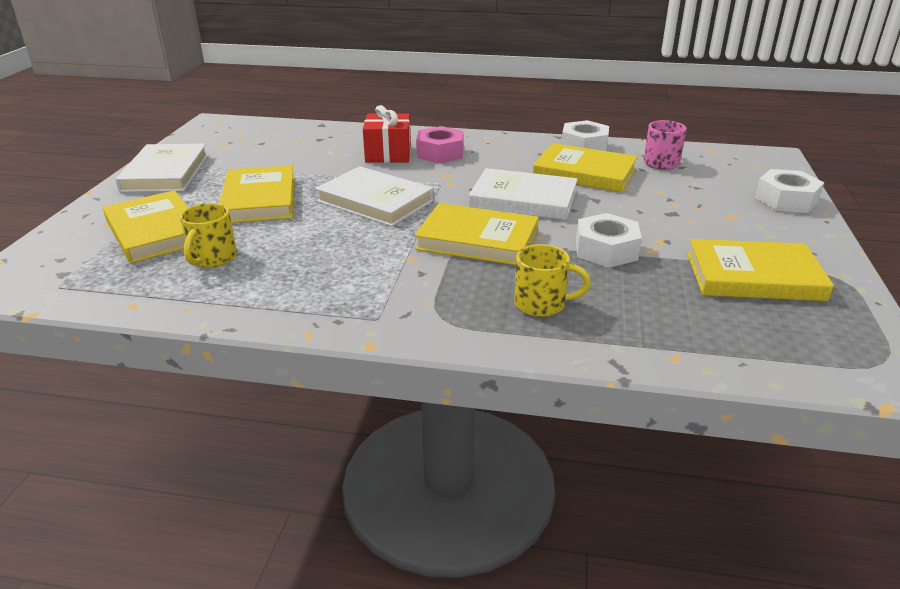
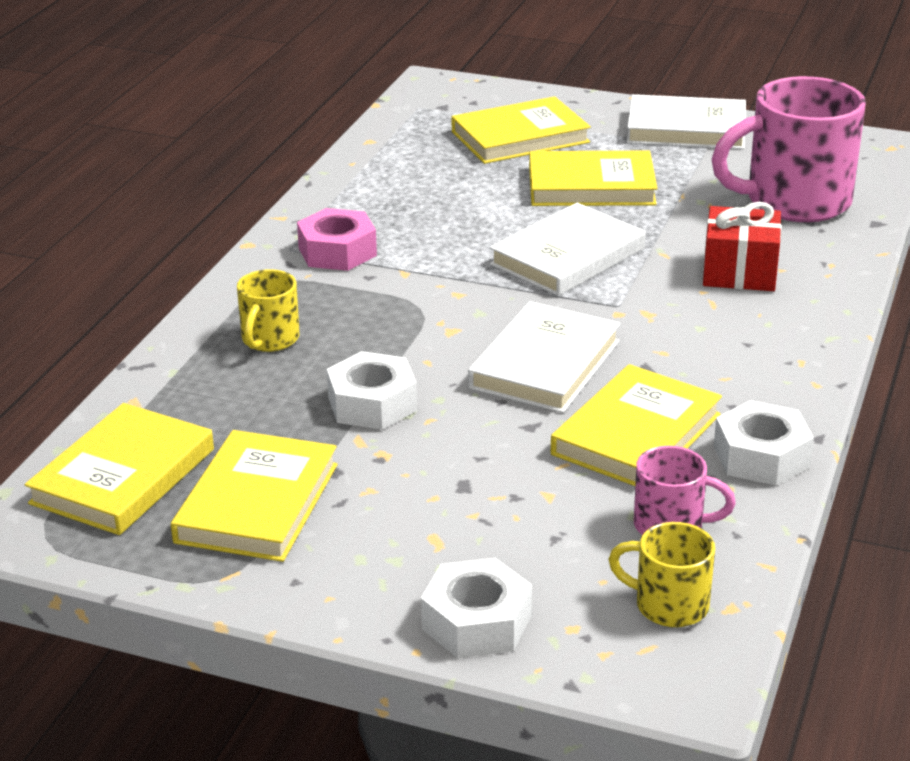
camera: 100 degrees right, 0 degrees up
(212, 258) = (446, 168): yellow mug -> yellow mug (668, 605)
(292, 142) = (794, 202): none -> pink mug
(440, 153) = (740, 314): pink nut -> pink nut (337, 251)
(477, 240) = (433, 317): yellow book -> yellow book (123, 476)

